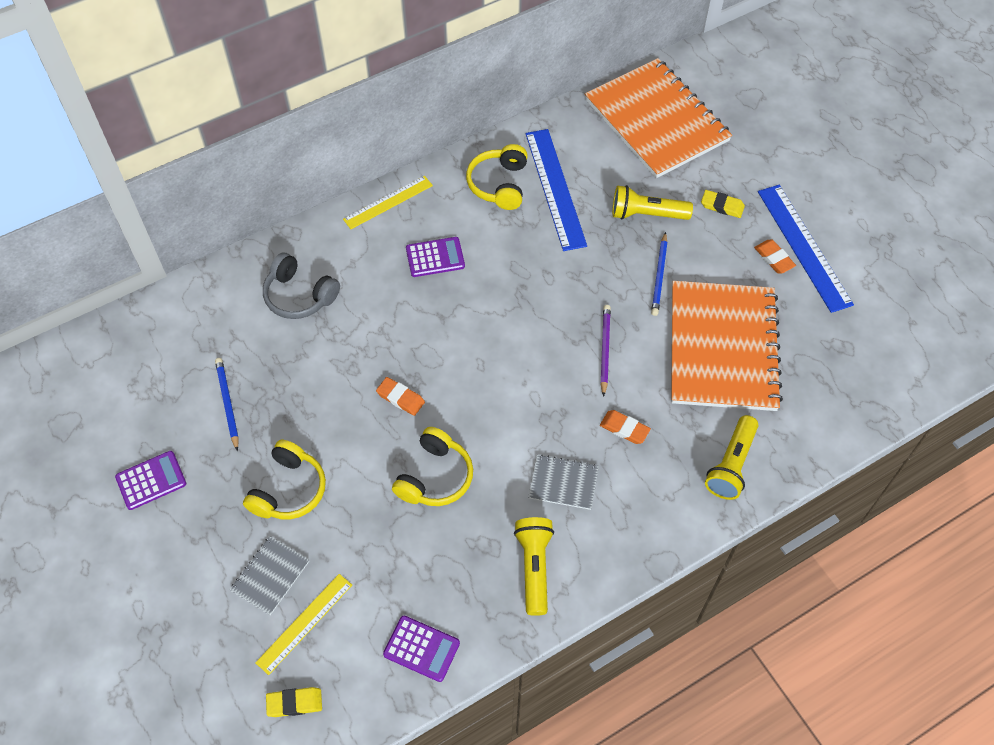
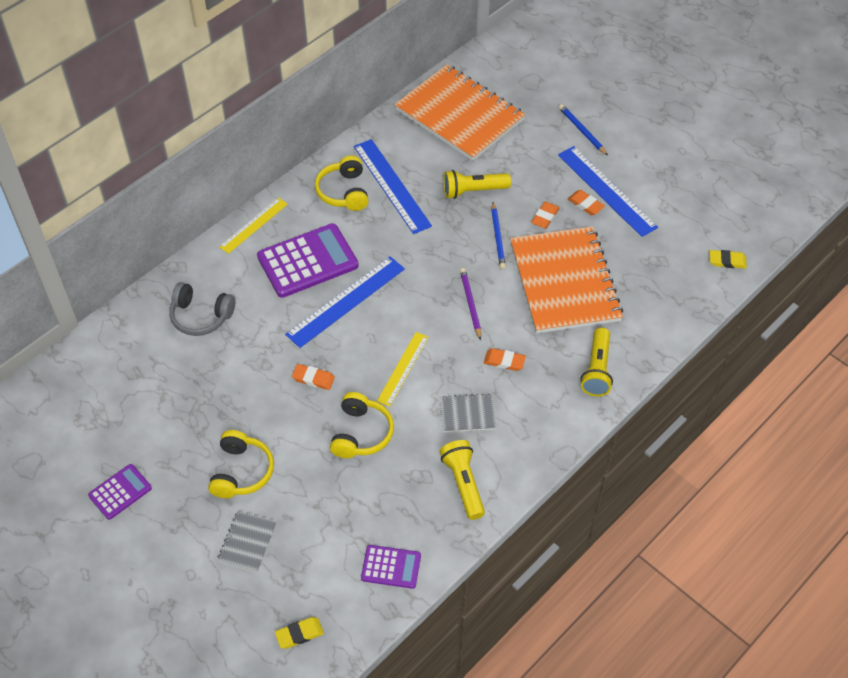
camera: 15 degrees left, 5 degrees down
(228, 403) = (167, 416): blue pencil -> blue pencil (582, 131)
(304, 623) = (288, 571): yellow ruler -> yellow ruler (403, 368)
(435, 257) = (307, 261): purple calculator -> purple calculator, size x1.85
(464, 314) = (346, 301): none -> blue ruler
(721, 263) = (545, 217): none -> orange eraser
(722, 206) = (532, 172): yellow eraser -> yellow eraser (727, 261)

